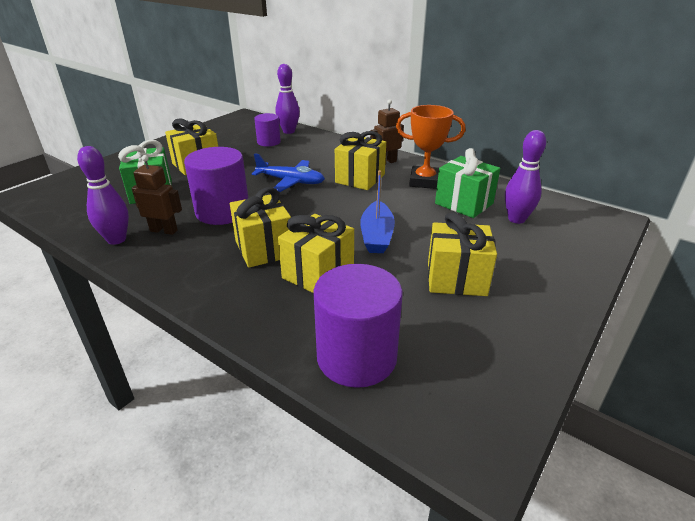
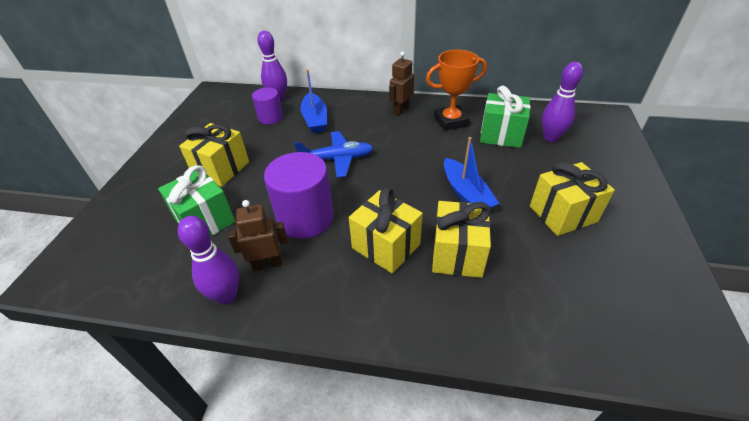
camera: 25 degrees left, 10 degrees up
(303, 151) = (315, 119): none -> blue boat
(356, 357) = (565, 326): purple cylinder -> none
(360, 178) = (395, 135): yellow gift -> none

